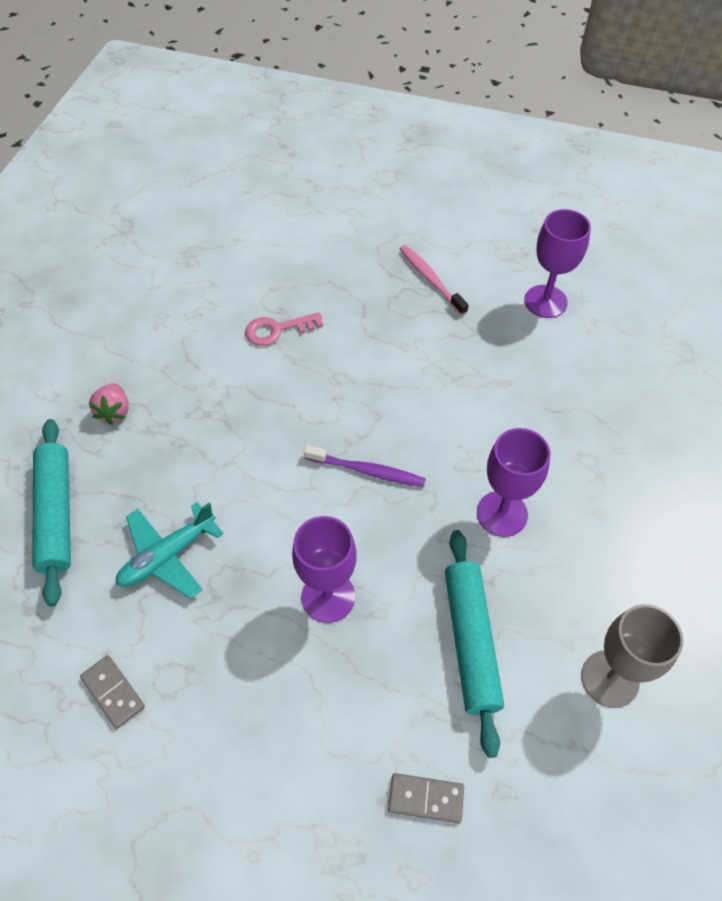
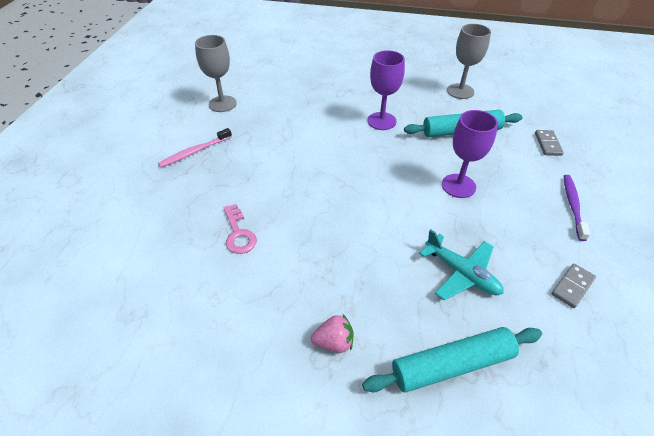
camera: 95 degrees left, 10 degrees down
(367, 471) = (364, 174): purple toothbrush -> purple toothbrush (573, 206)
(545, 301) = (222, 104): purple goblet -> grey goblet

